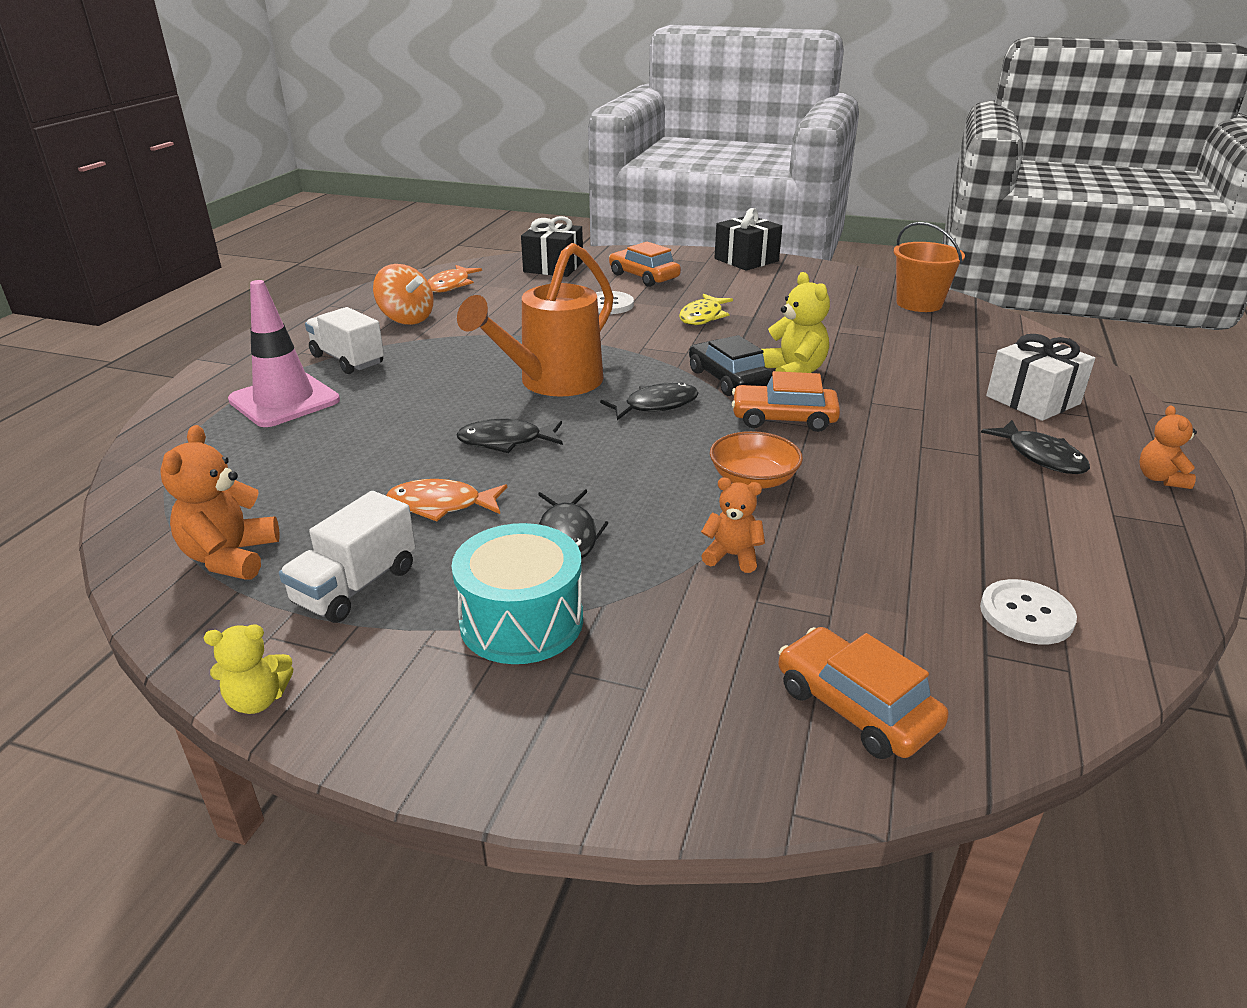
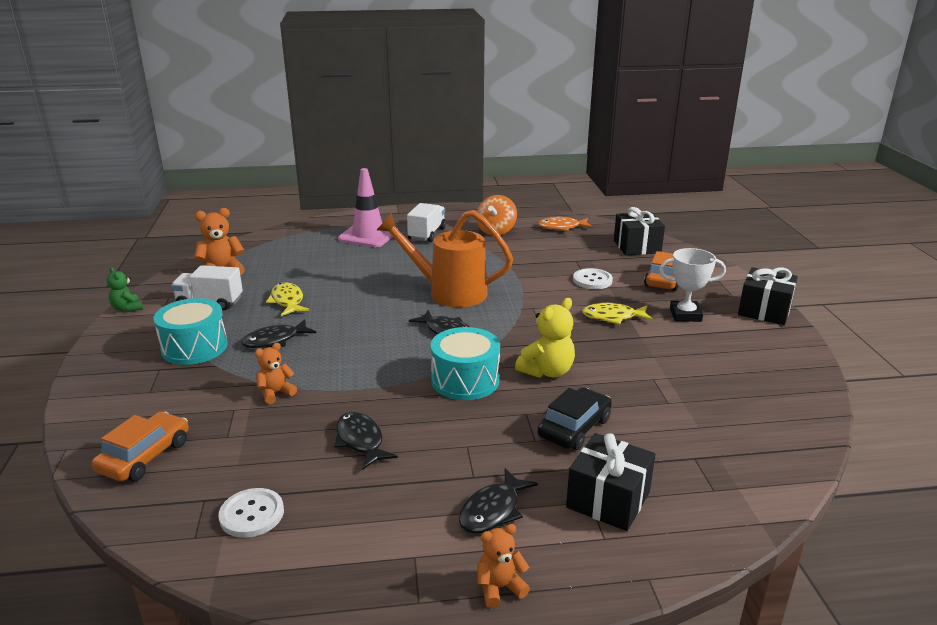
camera: 65 degrees right, 5 degrees down
(258, 700) = (127, 308): yellow teddy bear -> green teddy bear
(441, 505) = (287, 301): orange fish -> yellow fish
(506, 441) = (364, 299): black fish -> black fish (361, 441)
(727, 288) = (685, 315): none -> white trophy
(728, 379) = (510, 348): black car -> black car (574, 428)
(732, 556) = (276, 393): orange teddy bear -> orange teddy bear turned 120 degrees counterclockwise
(753, 479) = (370, 384): orange bowl -> none
(783, 418) = (465, 380): orange car -> turquoise drum
(919, 303) = (777, 412): orange bucket -> none
(1033, 400) = (608, 500): white gift -> black gift

